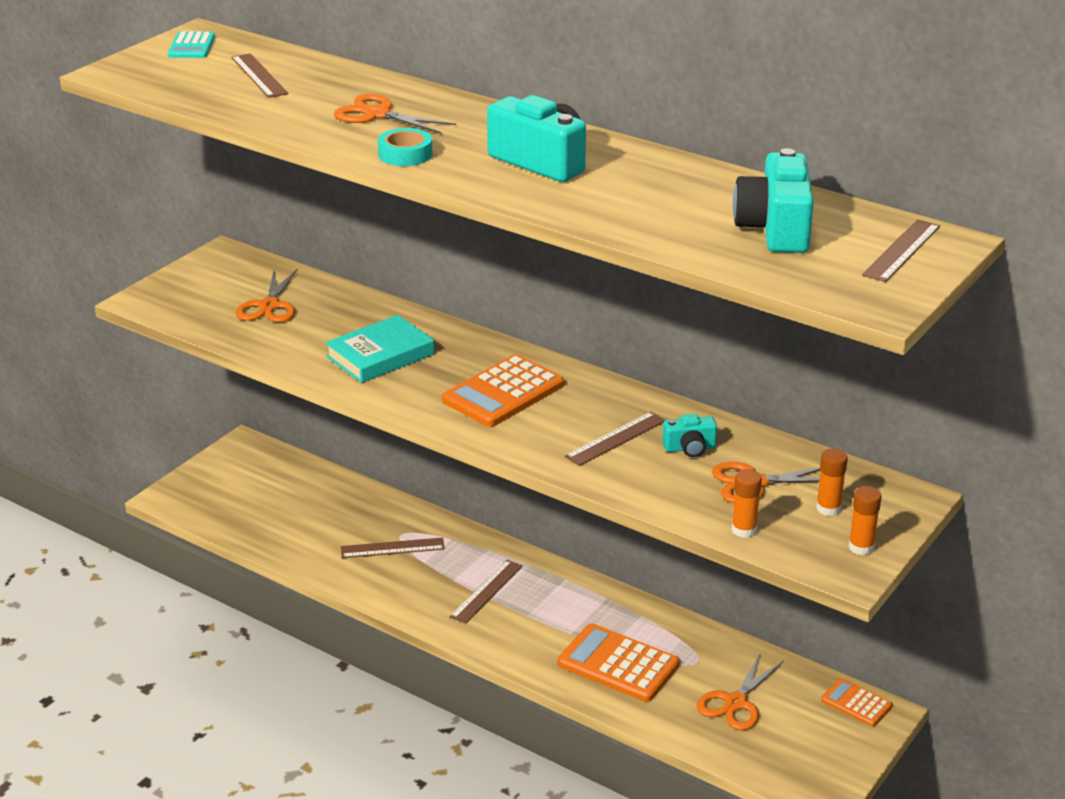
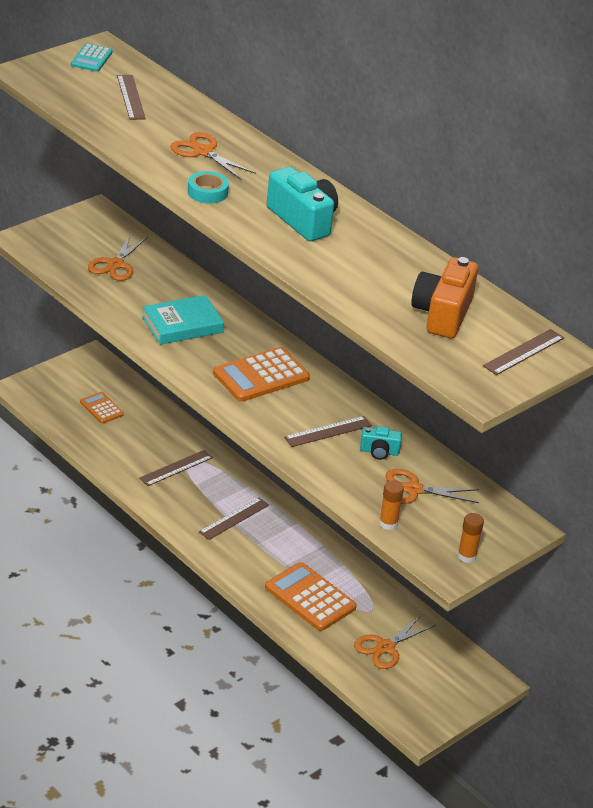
camera: 10 degrees right, 5 degrees up
(392, 548) = (176, 468): brown ruler -> brown ruler turned 45 degrees counterclockwise
(775, 229) = (442, 314): turquoise camera -> orange camera
(828, 508) = (458, 521): orange glue stick -> none
(856, 703) = (476, 670): orange calculator -> orange calculator (101, 408)

